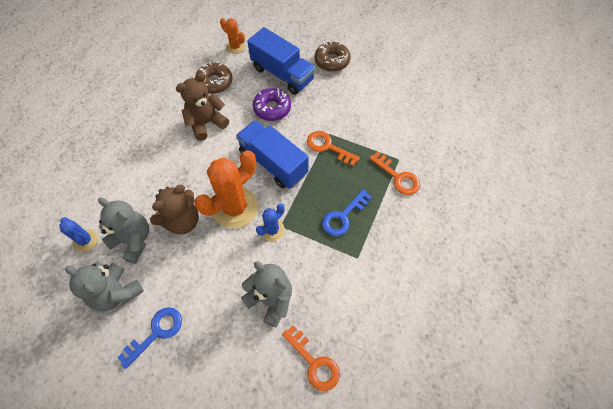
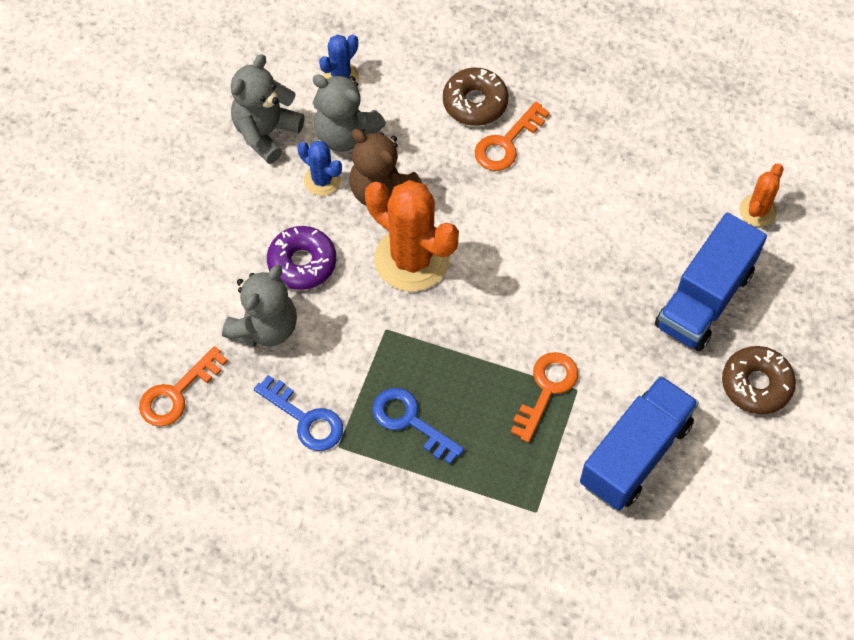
camera: 85 degrees right, 0 degrees up
(133, 240) = (345, 135): grey teddy bear -> grey teddy bear turned 90 degrees clockwise
(156, 332) = (213, 192): blue key -> blue key (305, 419)
(206, 123) = (570, 192): brown teddy bear -> none
(214, 82) = (663, 190): brown donut -> brown donut (475, 103)
(272, 108) = (619, 290): purple donut -> purple donut (302, 263)
(272, 230) = (377, 317): blue cactus -> blue cactus (322, 180)
(273, 163) = (502, 305): blue truck -> blue truck (635, 454)
(398, 177) = (497, 509): orange key -> orange key (506, 143)

